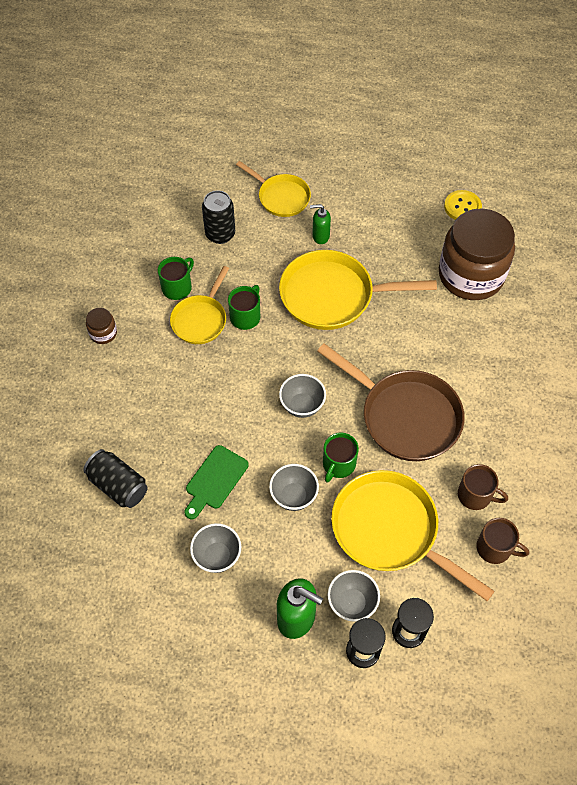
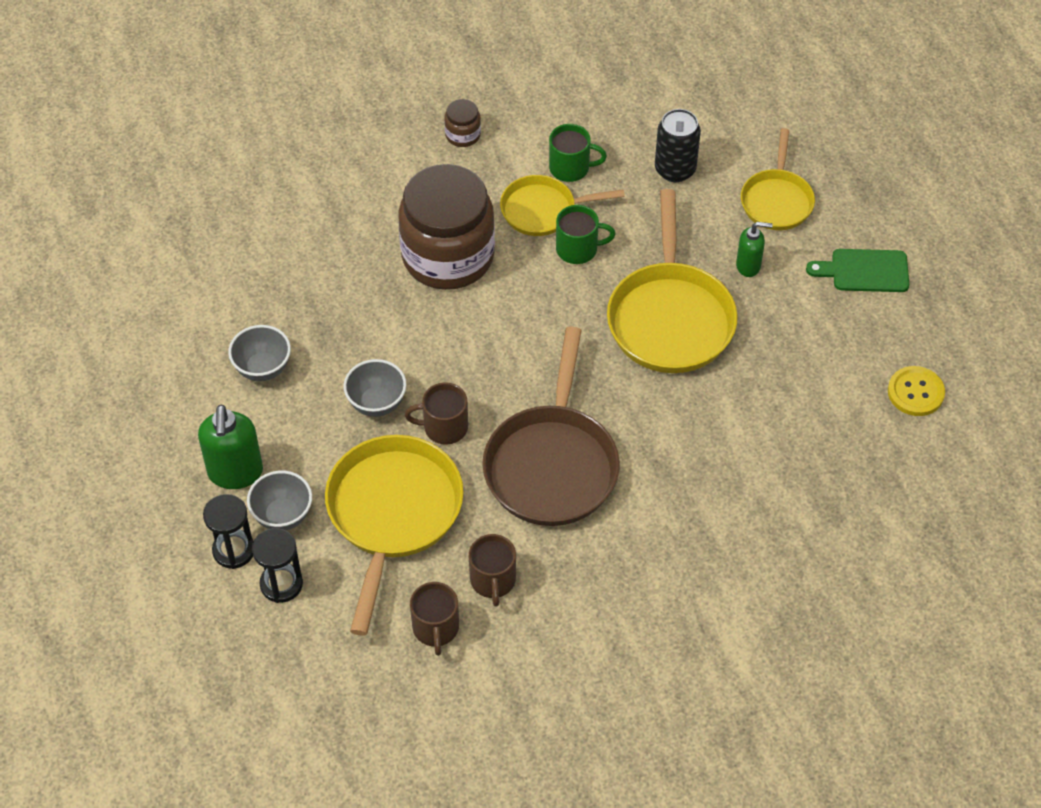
camera: 60 degrees right, 5 degrees down
(118, 485) = (290, 244): black can -> none
(215, 480) = (350, 323): green cutting board -> green cutting board (864, 271)
(302, 406) = (496, 358): grey bowl -> none
(320, 236) = (748, 266): green soap dispenser -> green soap dispenser turned 120 degrees clockwise
(333, 295) = (670, 318): yellow pan -> yellow pan turned 150 degrees counterclockwise
(338, 464) = (444, 427): green mug -> brown mug
(471, 275) = (811, 446): brown jar -> brown jar (448, 256)

